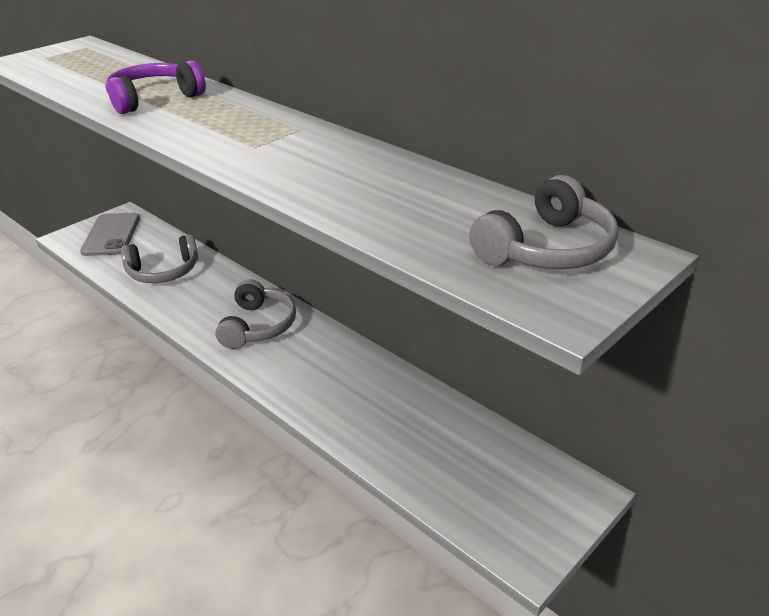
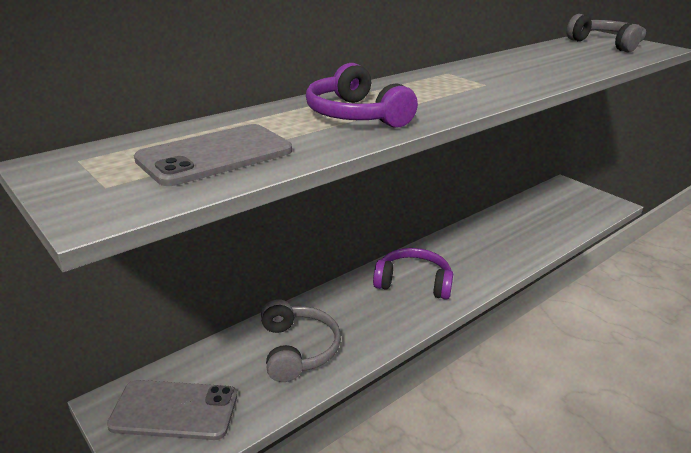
camera: 85 degrees left, 5 degrees down
(80, 71) = (216, 155): none -> grey phone
(257, 326) = (413, 283): grey headphones -> purple headphones

